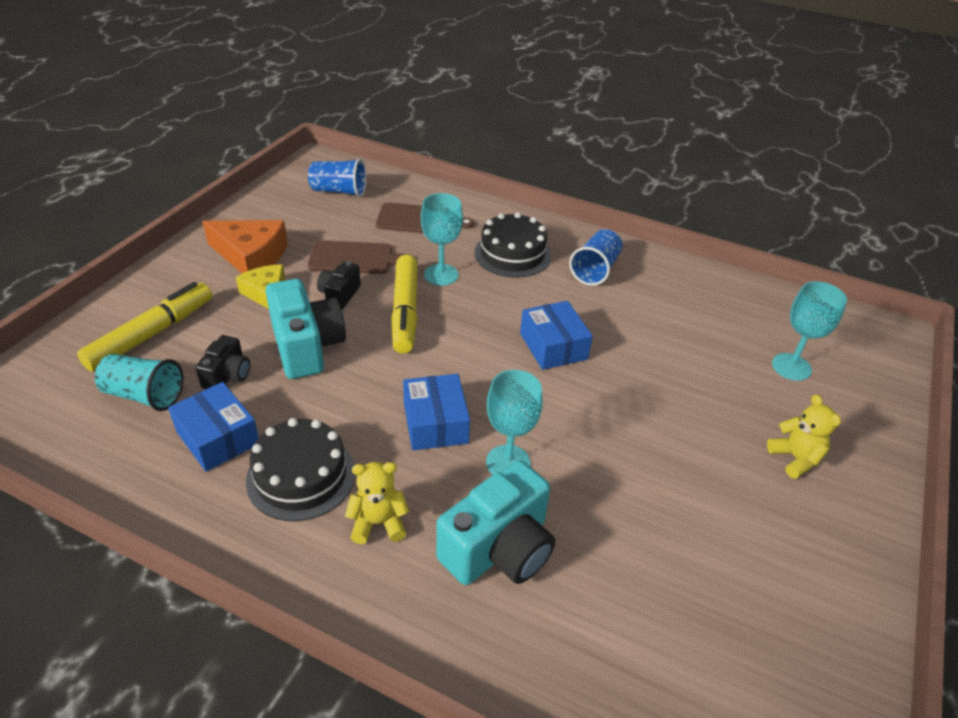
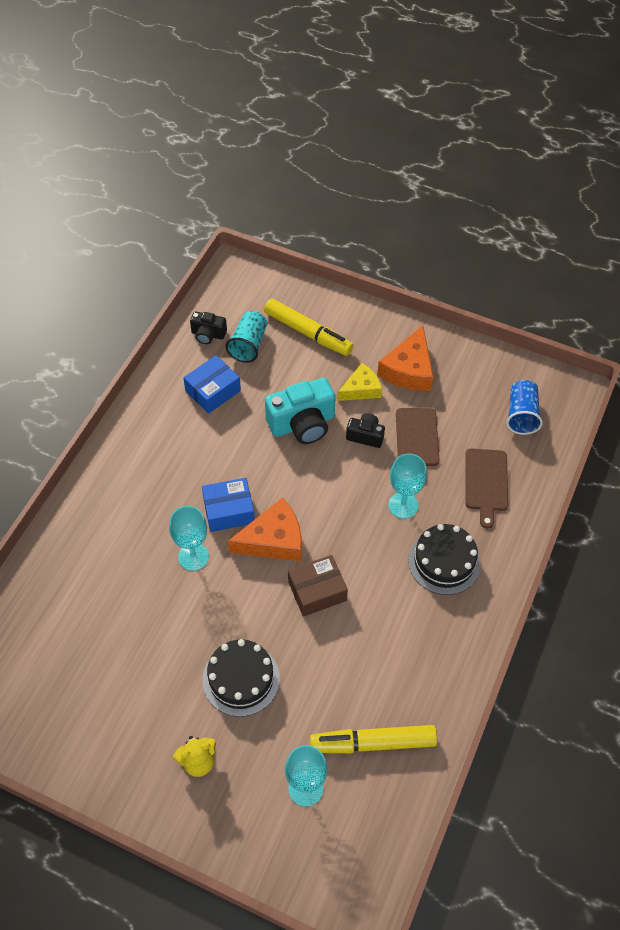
camera: 90 degrees right, 15 degrees up
(227, 375) = (269, 384): black camera -> black camera (208, 334)
(301, 476) = (182, 439): black cake -> black cake (241, 679)
(378, 523) = (145, 485): yellow teddy bear -> none
(405, 311) = (350, 482): yellow marker -> yellow marker (373, 743)
(483, 380) = (273, 540): none -> orange cheese
(499, 548) = (124, 551): turquoise camera -> none
(553, 346) = (317, 591): blue box -> brown box
(595, 270) = (430, 633): blue cup -> none

